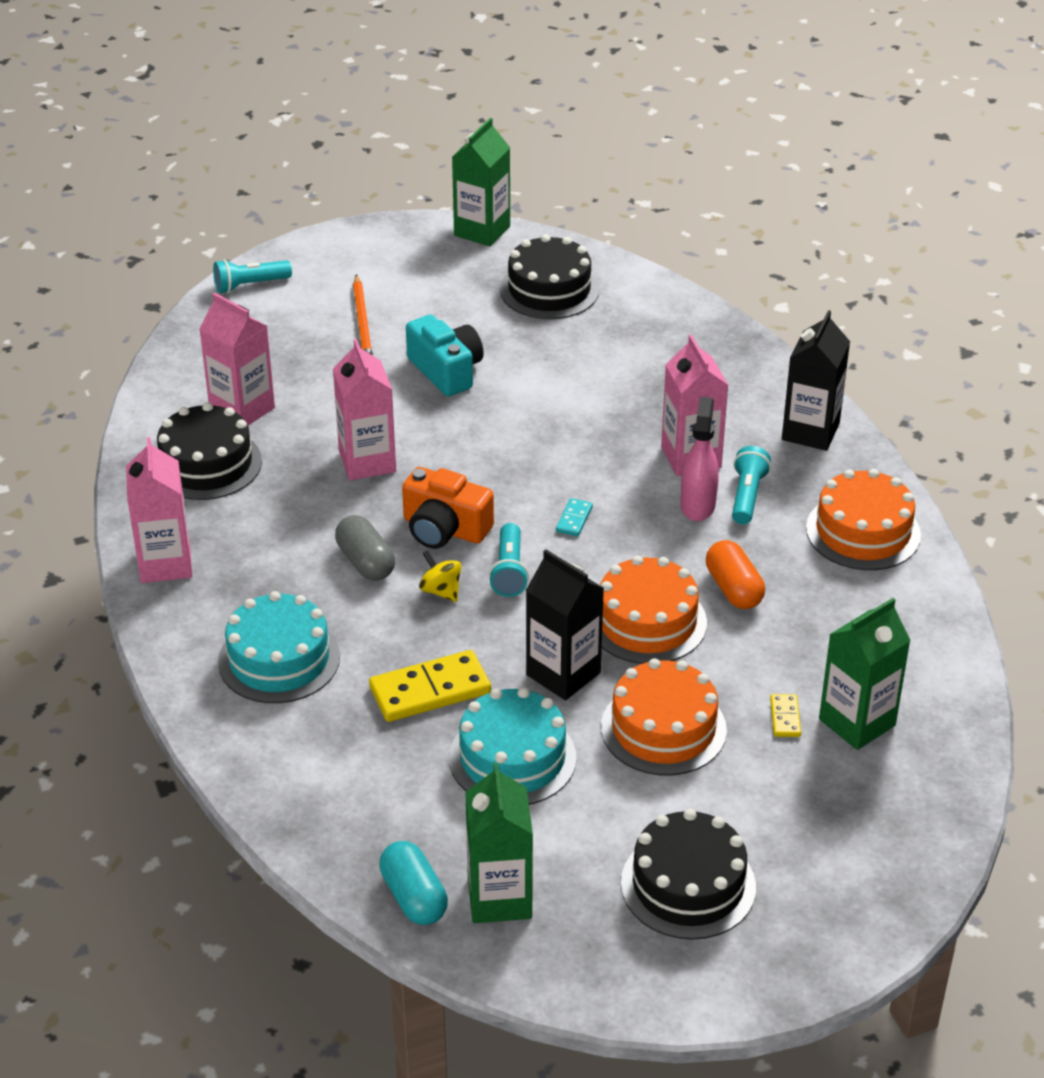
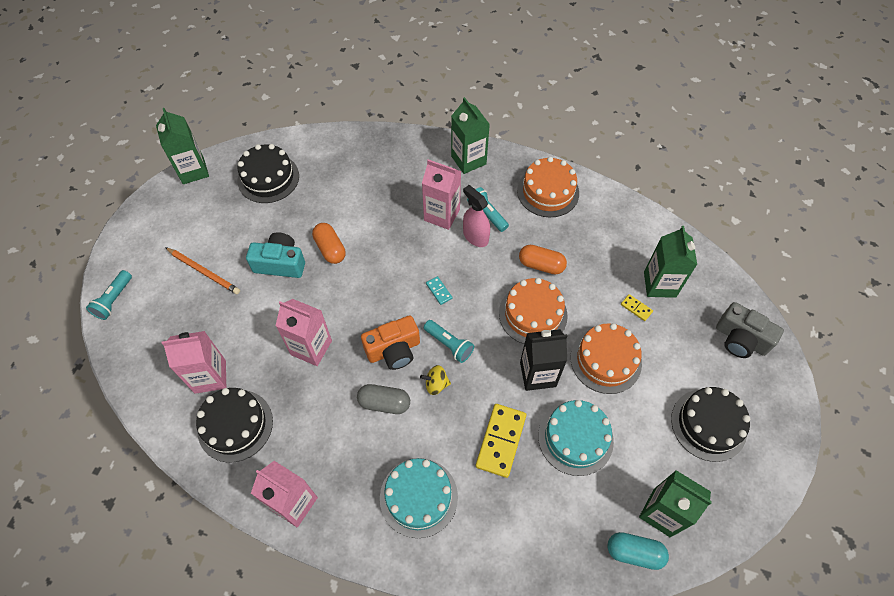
camera: 50 degrees left, 20 degrees up
(517, 396) = (330, 249): none -> orange capsule
(810, 432) = (468, 160): black carton -> green carton
(874, 855) = (740, 339): none -> grey camera

